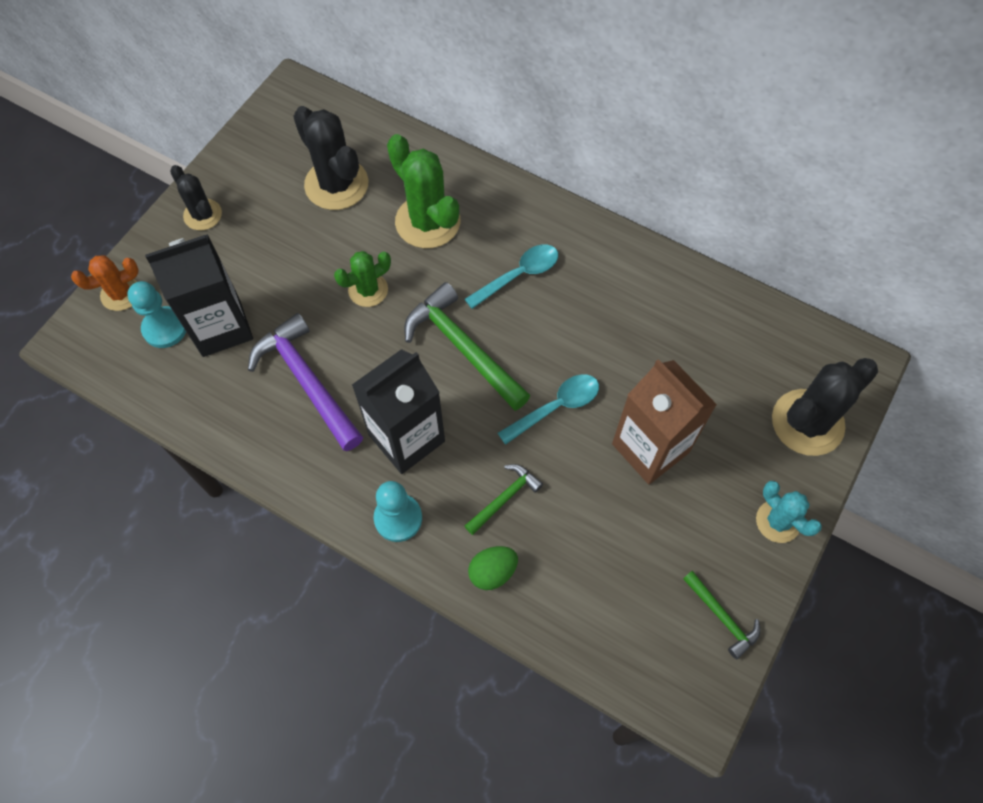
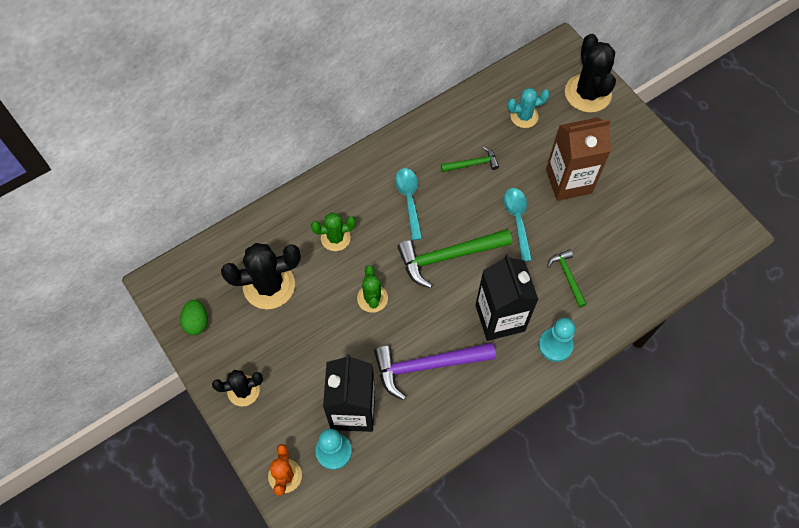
camera: 65 degrees left, 0 degrees up
(427, 222) = (335, 238): green cactus -> green cactus, size x0.59
(492, 572) = (613, 304): green egg -> green egg (196, 322)
(722, 617) = (687, 194): green hammer -> green hammer (472, 164)
(778, 521) = (642, 138): turquoise cactus -> turquoise cactus (524, 116)

